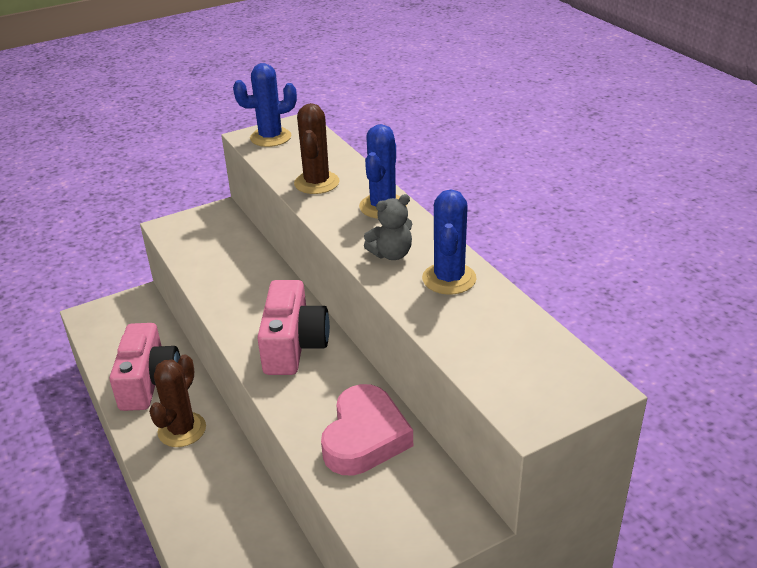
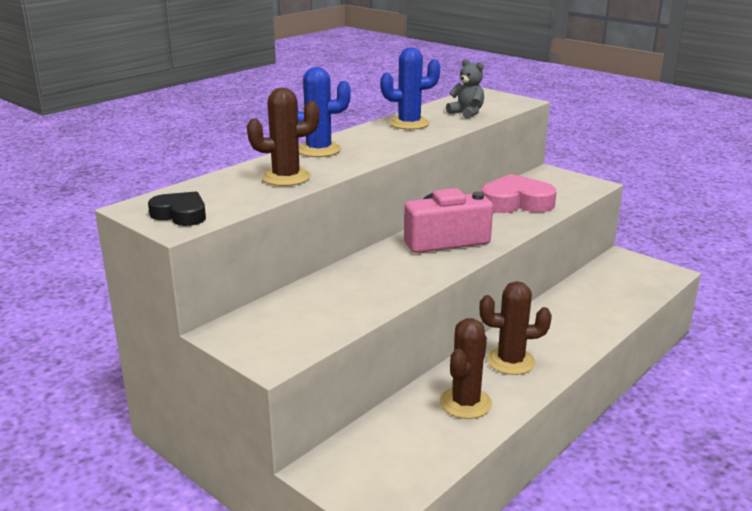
camera: 110 degrees left, 10 degrees down
(149, 382) = (465, 403): pink camera -> brown cactus
(270, 137) = (180, 214): blue cactus -> black heart
(391, 254) = (391, 140): grey teddy bear -> grey teddy bear (467, 113)

